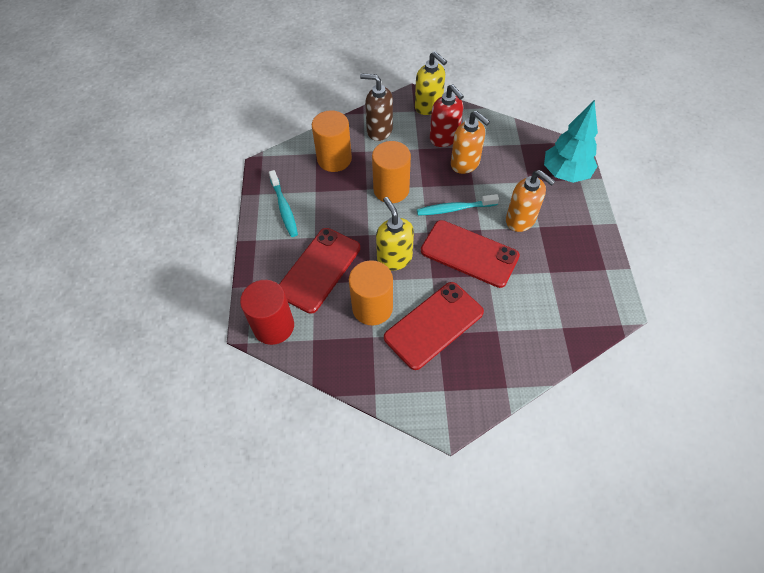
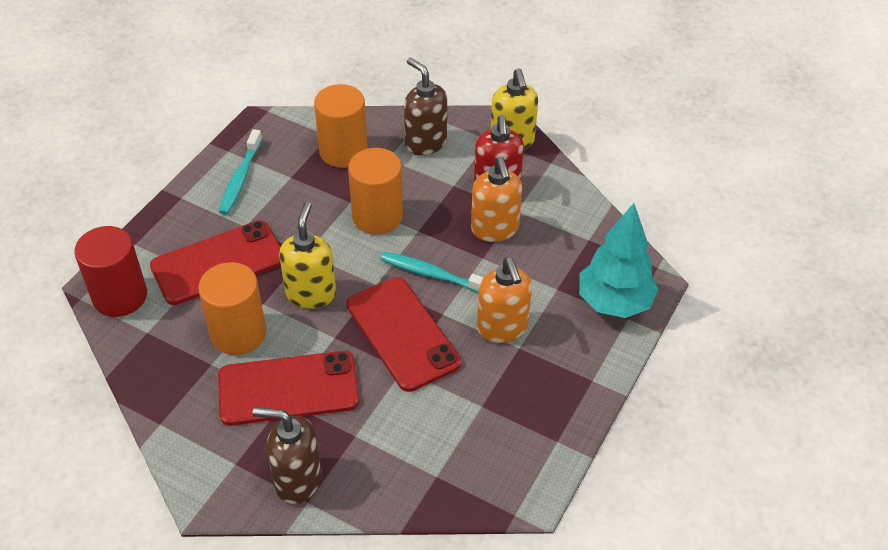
camera: 30 degrees right, 10 degrees down
(489, 378) = (297, 480): none -> brown soap dispenser

